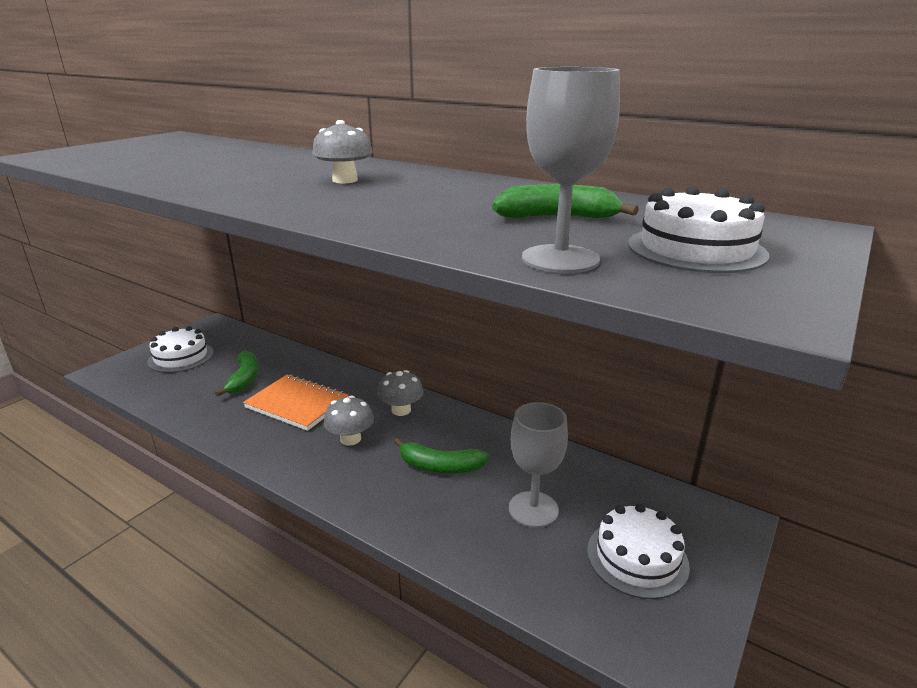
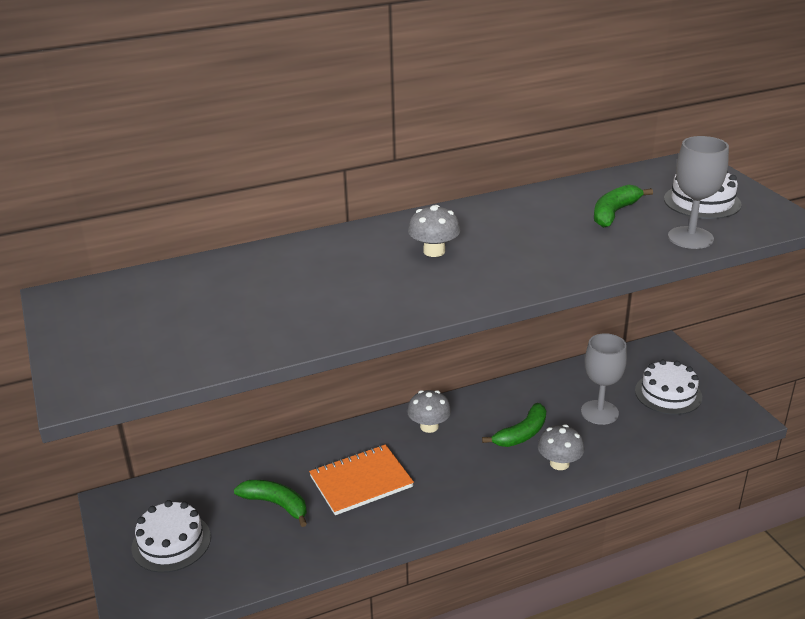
camera: 55 degrees left, 5 degrees up
(350, 439) = (446, 466): grey mushroom -> grey mushroom (559, 463)

